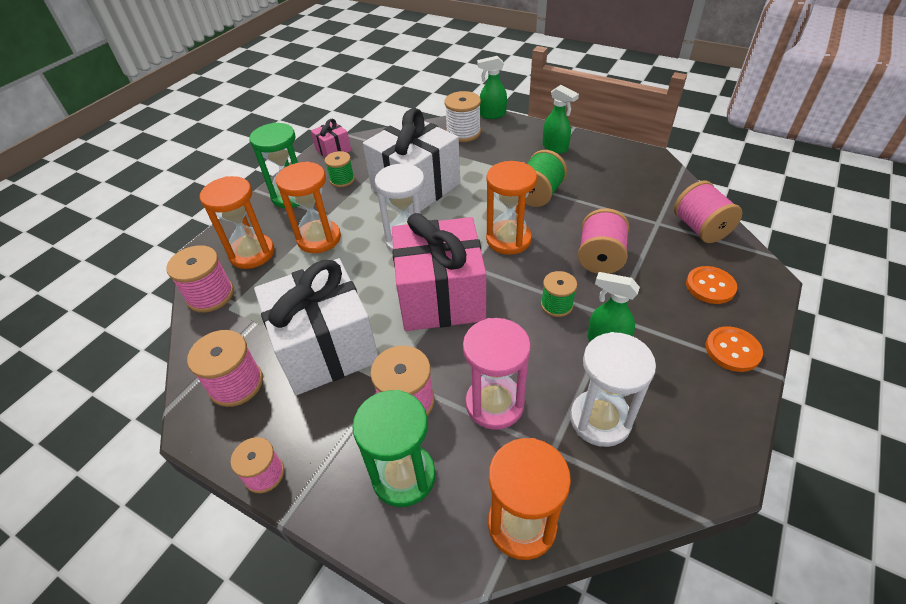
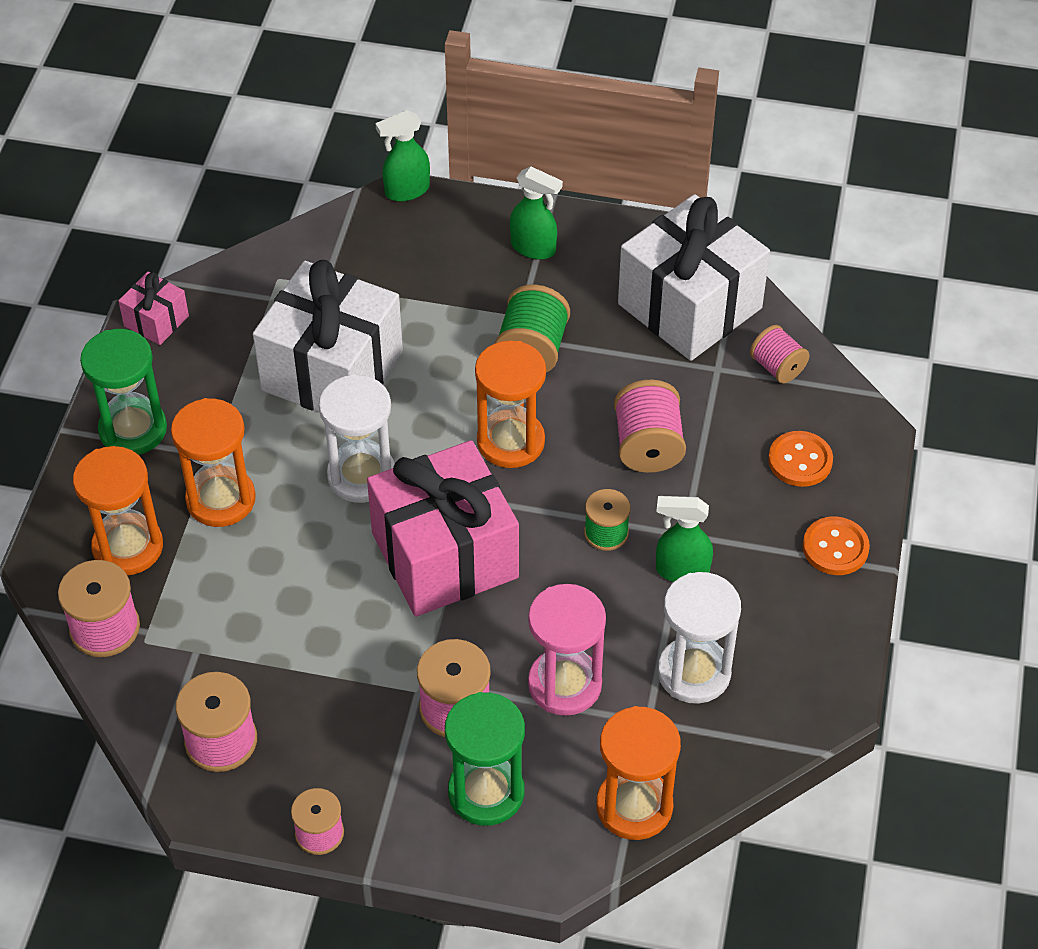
camera: 20 degrees left, 5 degrees up
(326, 347) = (317, 664): white gift -> white gift (689, 306)
(342, 180) = (203, 381): green spool -> none
(463, 133) = (370, 241): white spool -> none
(700, 228) = (777, 367): pink spool -> pink spool, size x0.66

